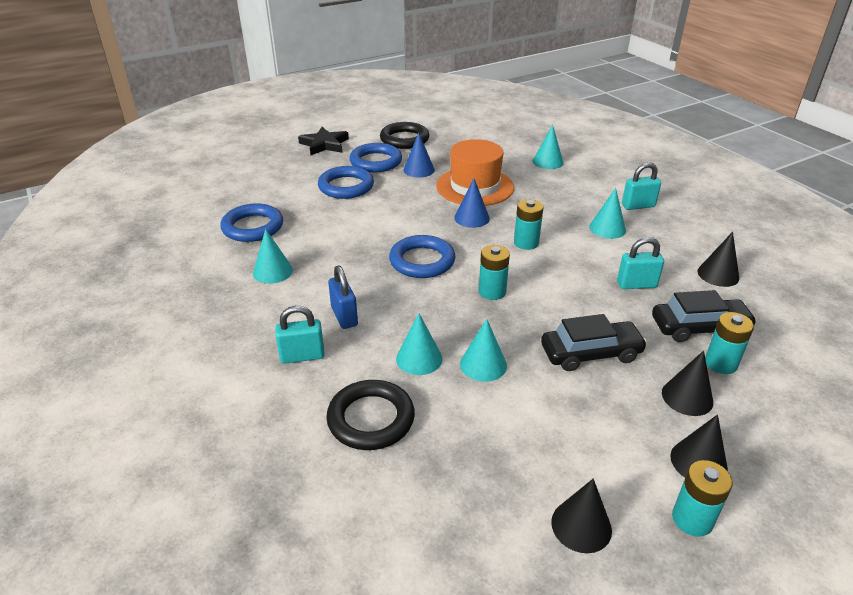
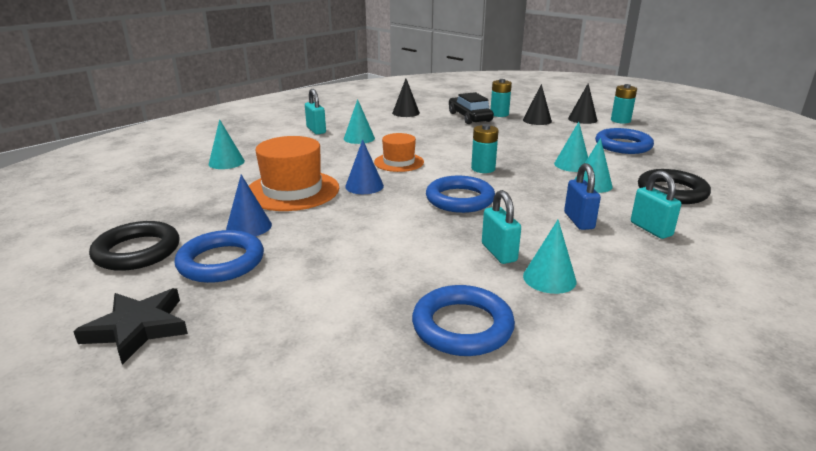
camera: 105 degrees left, 10 degrees down
(344, 316) = (579, 221): blue padlock -> blue padlock turned 60 degrees counterclockwise
(346, 186) = (308, 271): blue ring -> blue ring (623, 145)
(526, 243) = (399, 162): turquoise battery -> orange hat
(581, 526) = (658, 137): black cone -> none
(591, 353) = (524, 139): black car -> none
(636, 285) = (434, 130): turquoise padlock -> turquoise padlock (499, 252)

